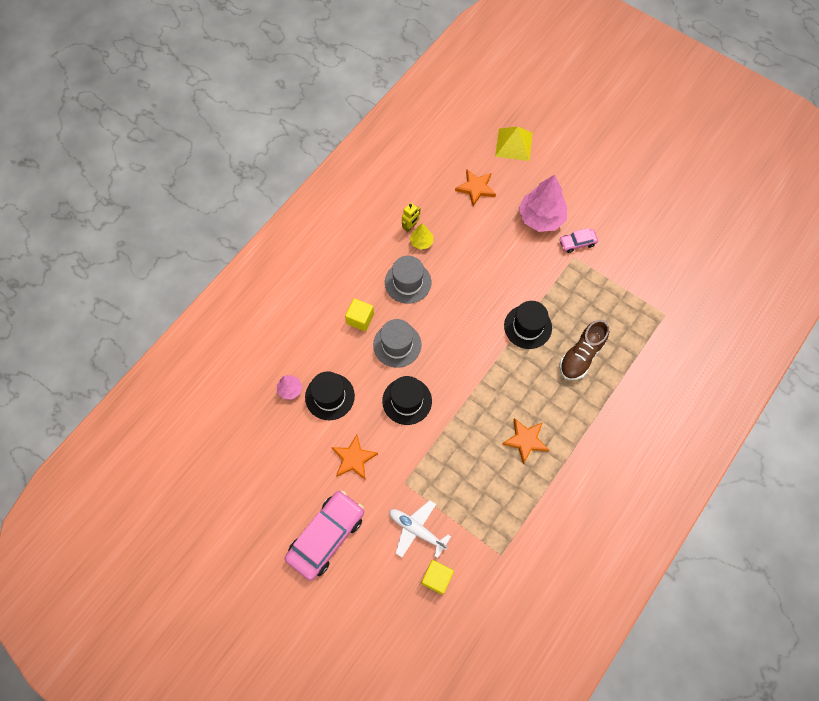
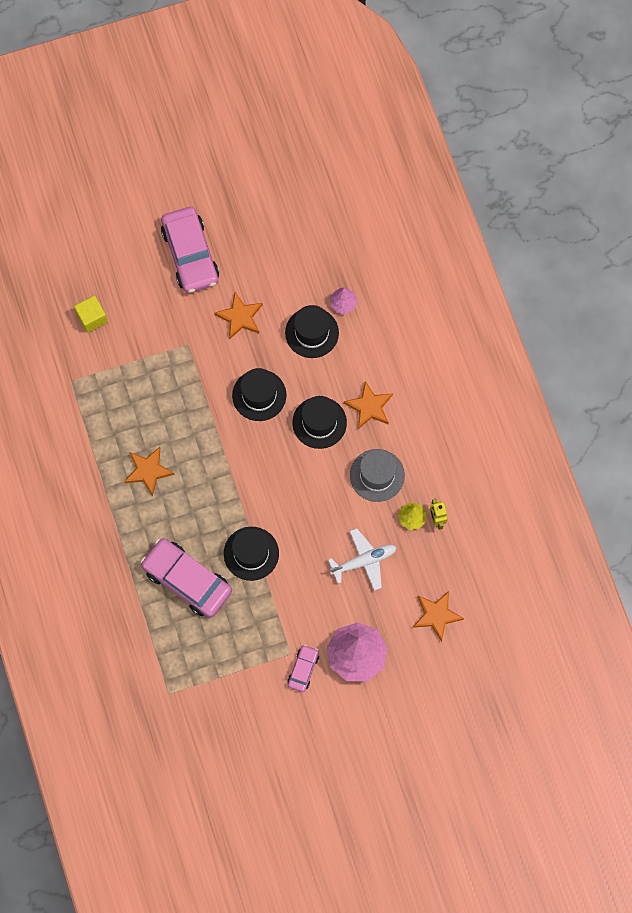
camera: 125 degrees right, 5 degrees up
(360, 319) = (369, 407): yellow cube -> orange star
(397, 345) = (319, 422): grey hat -> black hat
(416, 530) = (141, 328): white plane -> white plane (364, 561)
(513, 144) = (463, 694): yellow pyramid -> none
(581, 356) = (187, 580): brown shoe -> pink car

